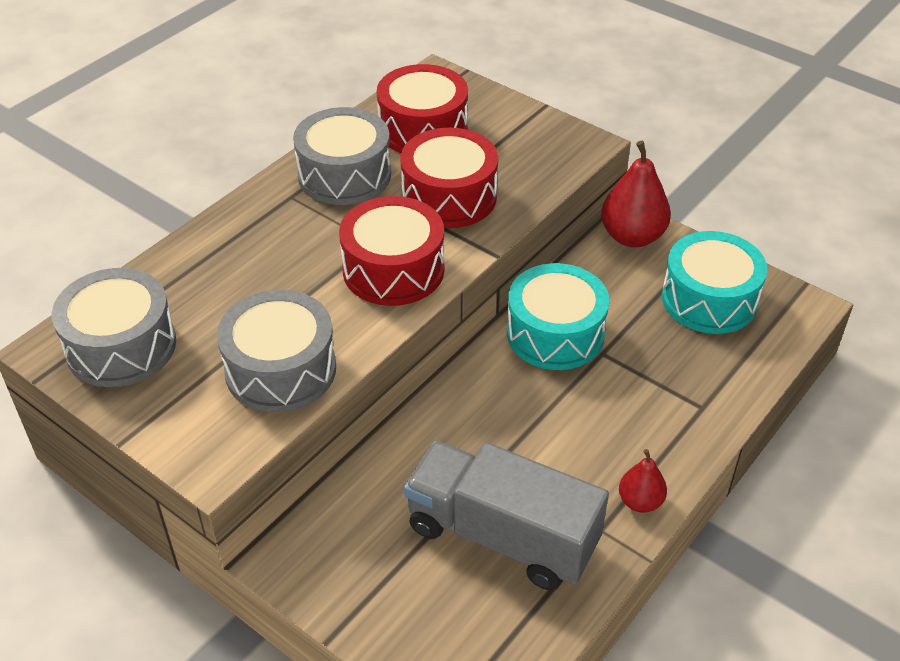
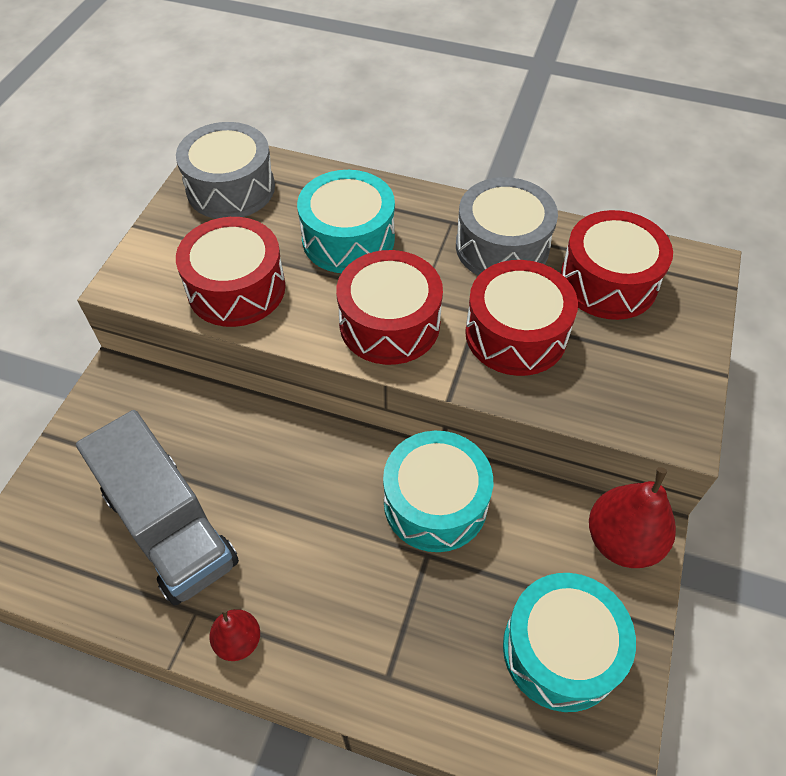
camera: 70 degrees right, 10 degrees up
(265, 271) = (348, 239): none -> turquoise drum
(280, 369) = (236, 288): grey drum -> red drum
(502, 535) = (170, 527): grey truck -> grey truck turned 135 degrees clockwise

